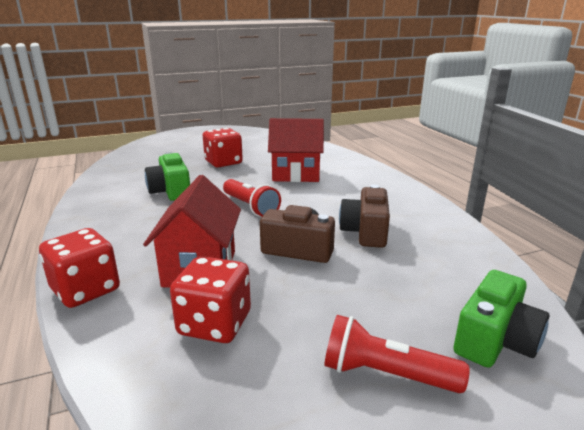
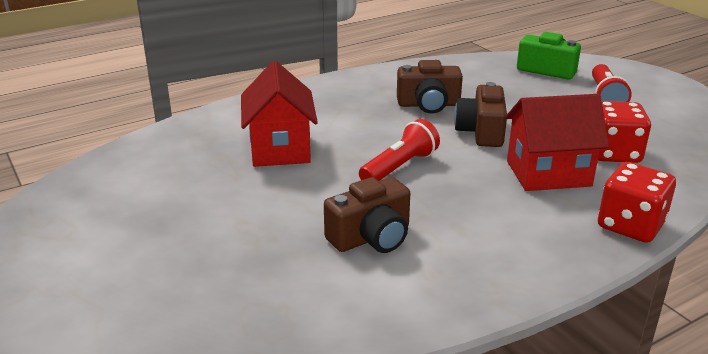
camera: 100 degrees left, 5 degrees up
(170, 191) = (371, 237): green camera -> brown camera
(223, 162) = (233, 214): red dice -> none

